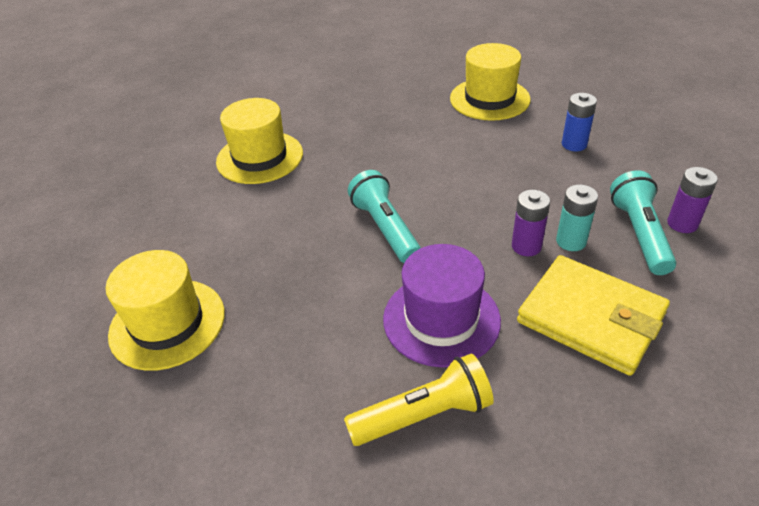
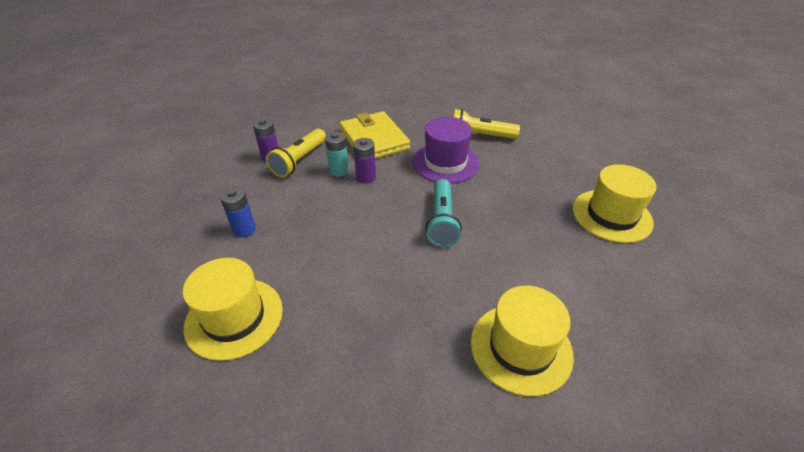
camera: 155 degrees left, 0 degrees up
(639, 233) = (299, 160): turquoise flashlight -> yellow flashlight

